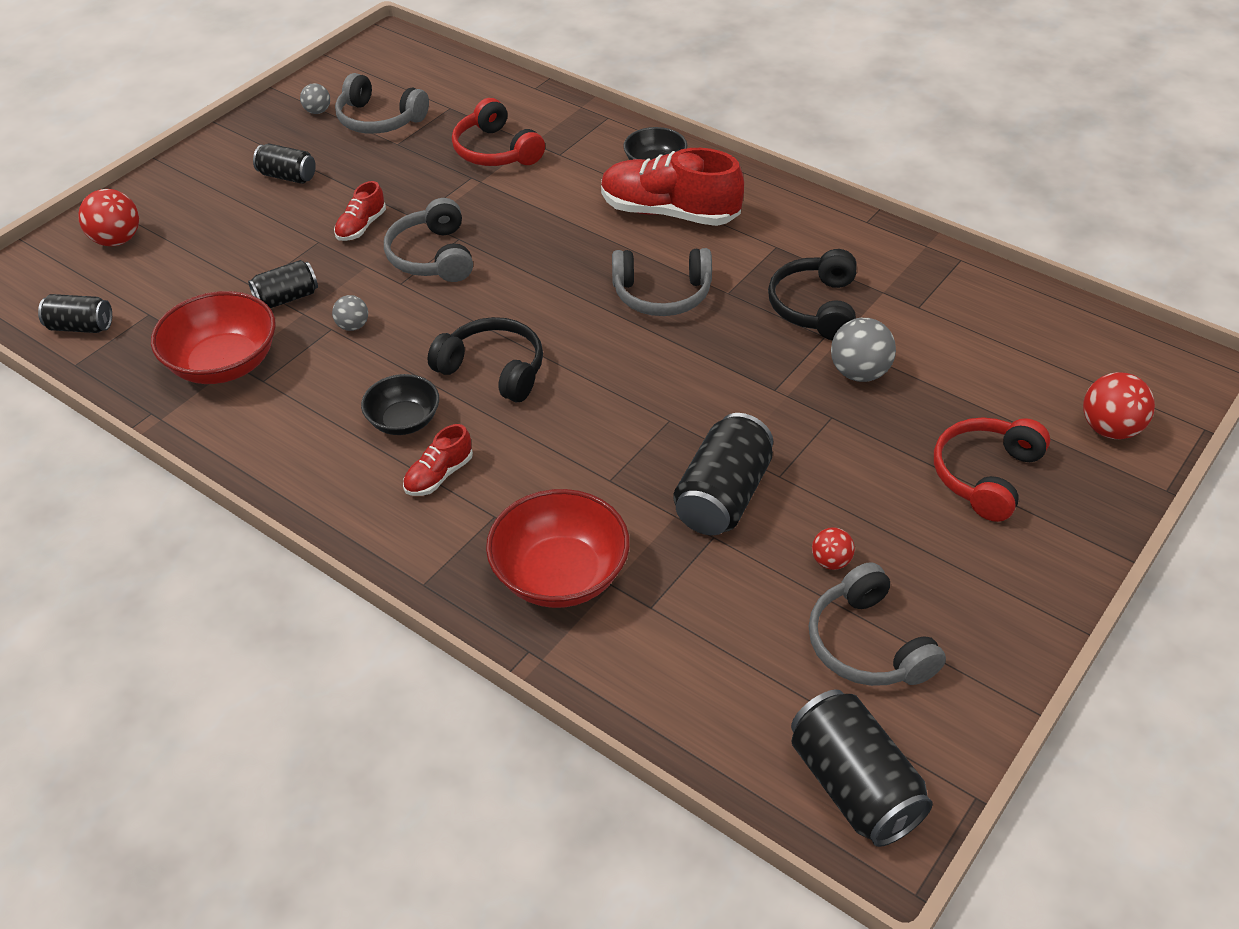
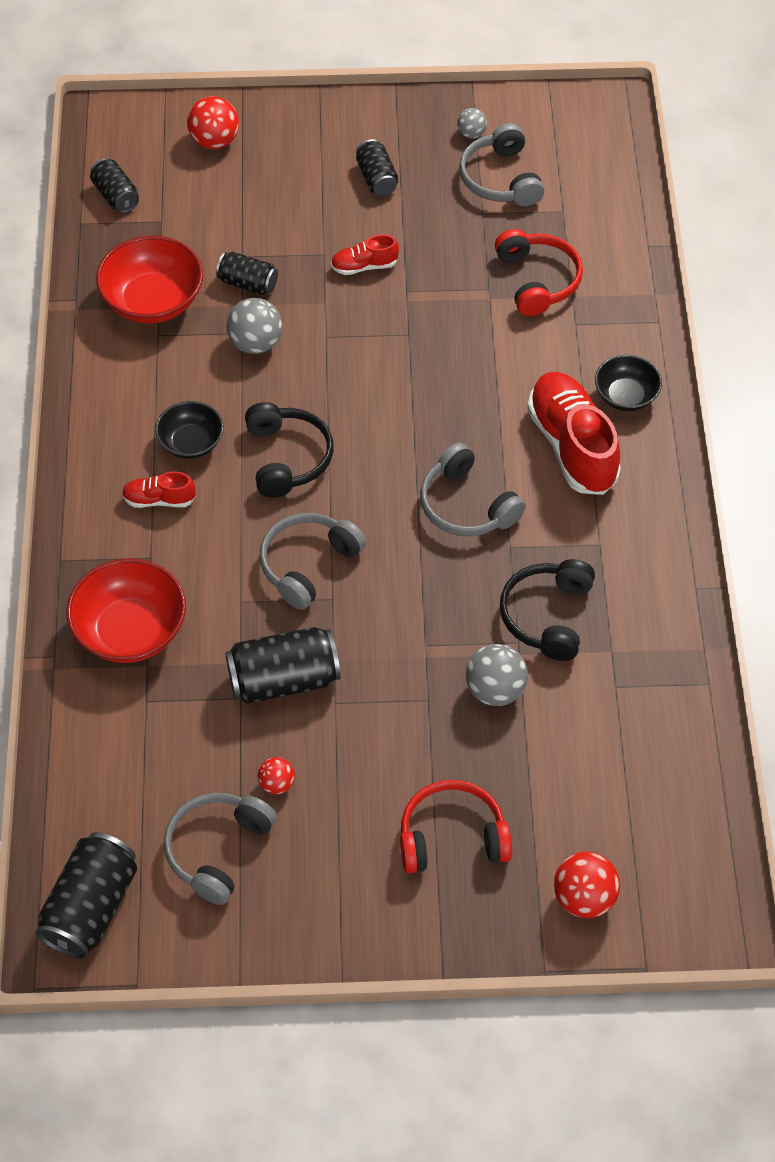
camera: 50 degrees right, 10 degrees up
(353, 326) = (255, 343): grey ball -> grey ball, size x1.71
(433, 256) = (373, 333): grey headphones -> grey headphones (308, 565)
(496, 151) = (537, 280): red headphones -> red headphones turned 150 degrees clockwise
(815, 307) = (547, 616): black headphones -> black headphones turned 45 degrees counterclockwise

